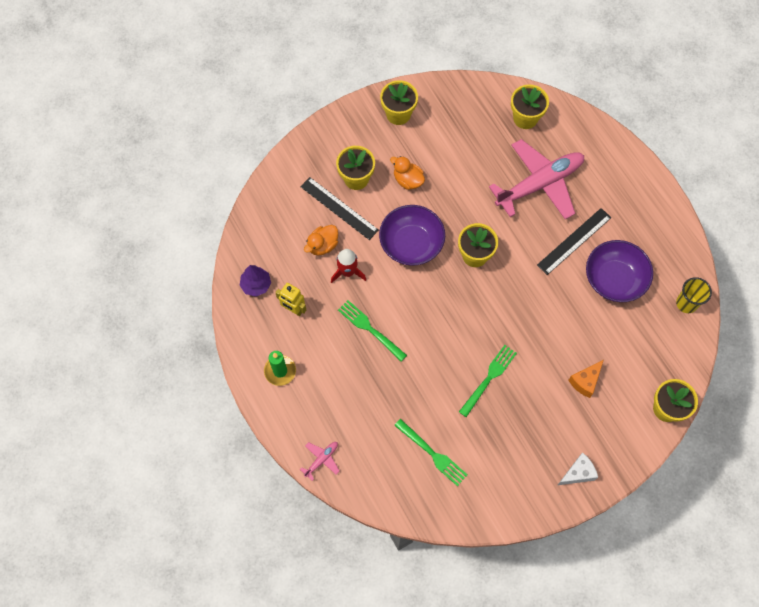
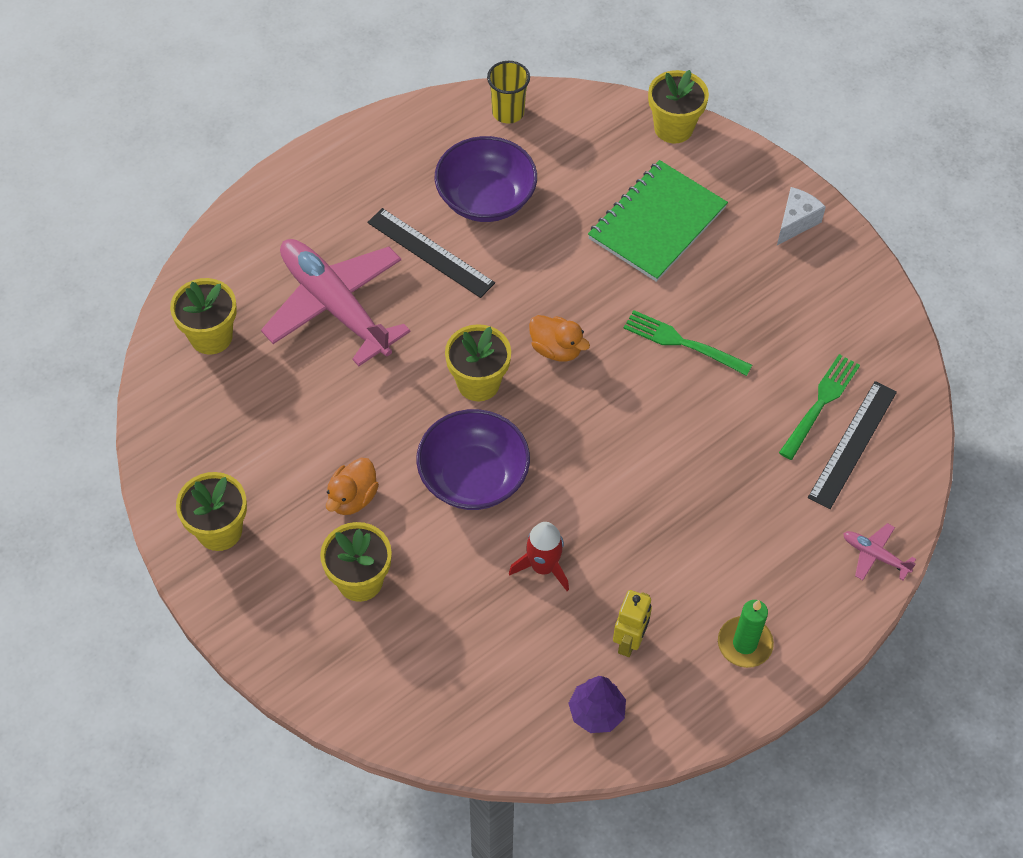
camera: 100 degrees left, 10 degrees down
(322, 245) = (500, 615): orange duck -> orange duck (556, 349)
(339, 208) = (423, 599): black ruler -> black ruler (852, 444)
(370, 329) = (639, 517): green fork -> none
(578, 473) = (796, 222): white cheese -> white cheese turned 75 degrees clockwise
(585, 381) = (657, 223): orange cheese -> green notebook

